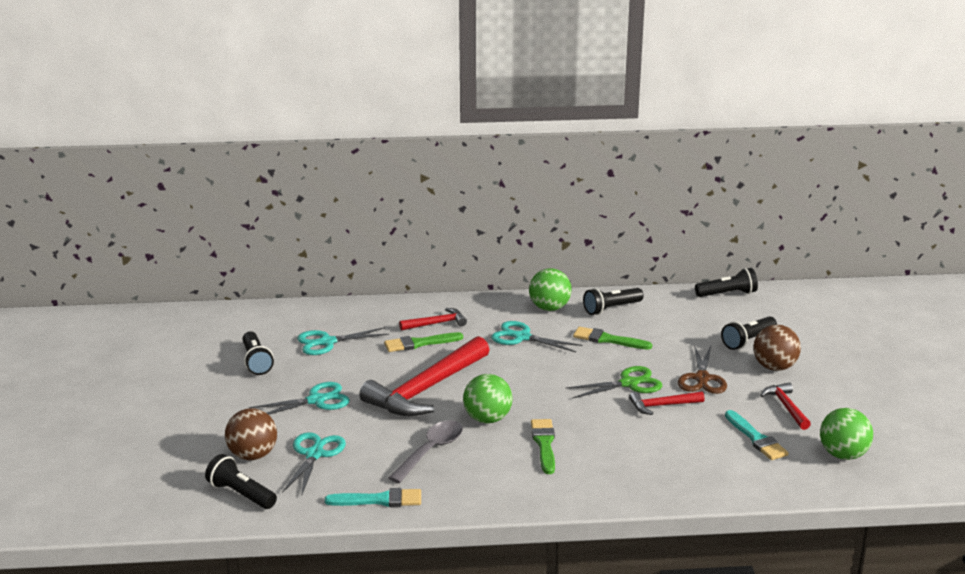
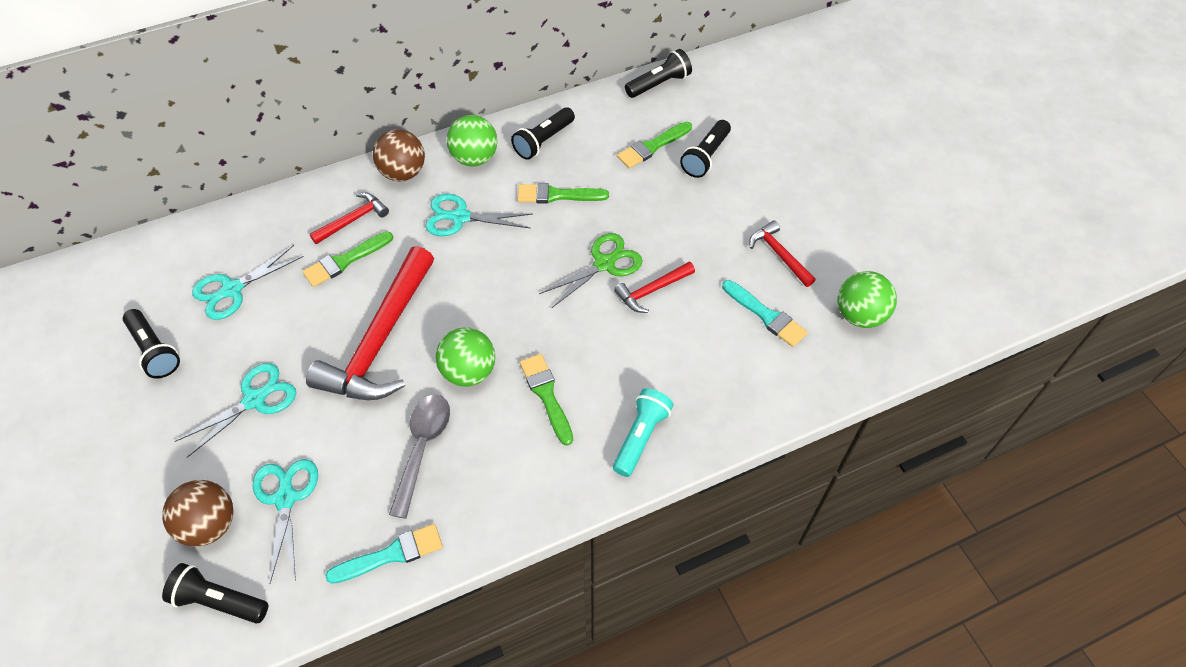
camera: 20 degrees left, 30 degrees up
(611, 482) = (640, 437): none -> turquoise flashlight
(702, 378) = (678, 232): brown scissors -> none
(703, 327) = (652, 147): none -> green brush
(774, 367) = (746, 193): brown ball -> brown ball (403, 173)

